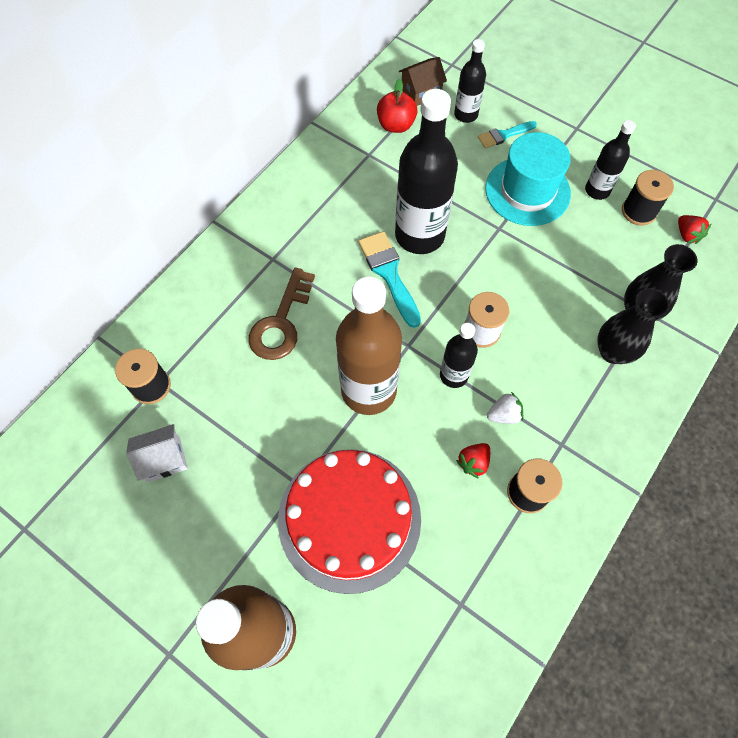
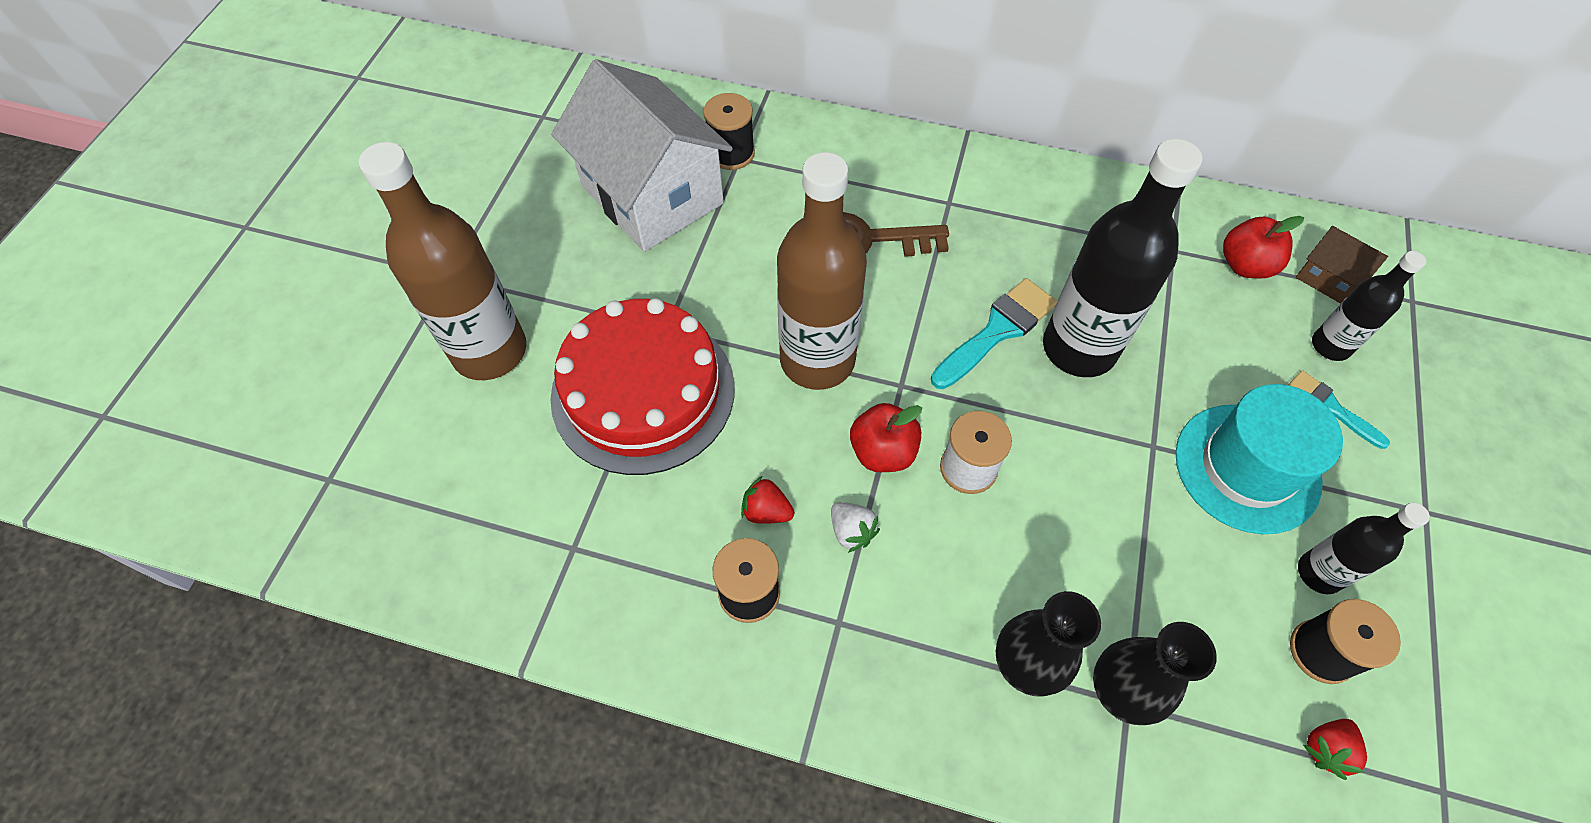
camera: 70 degrees right, 5 degrees down
(164, 459) = (652, 195): white house -> white house, size x2.34
(453, 375) = (883, 452): black bottle -> red apple

